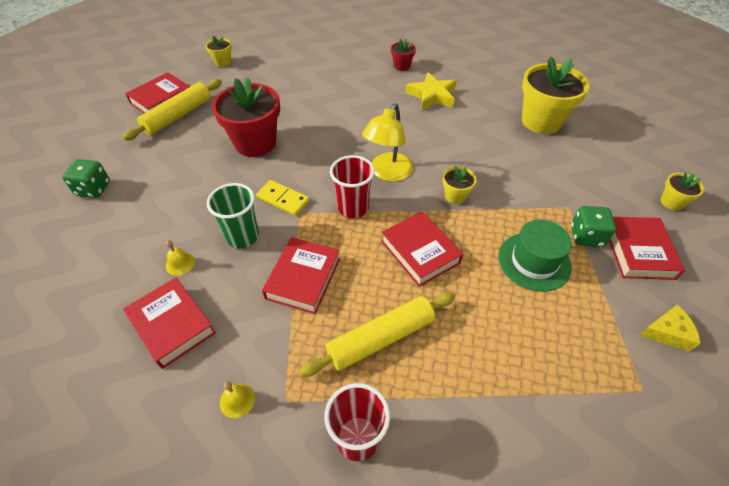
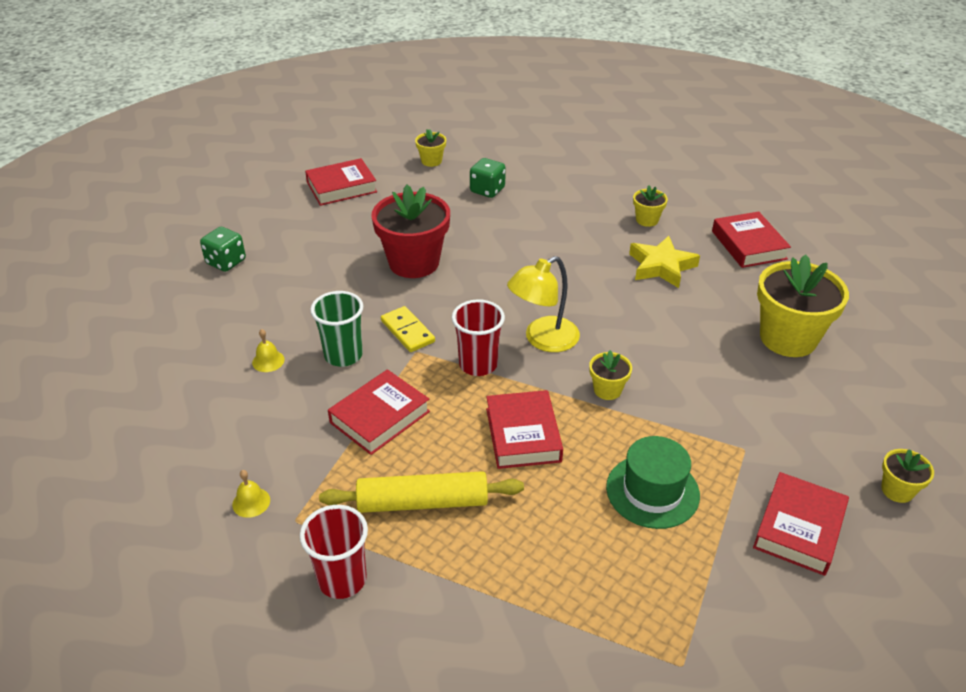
camera: 25 degrees right, 10 degrees down
(172, 325) = (230, 414): red book -> red book (748, 245)
(178, 116) = (349, 210): yellow rolling pin -> none
(402, 66) = (647, 220): red flower pot -> yellow flower pot
(586, 236) = (742, 488): green dice -> green dice (487, 190)
(667, 332) = (763, 624): yellow cheese -> none

